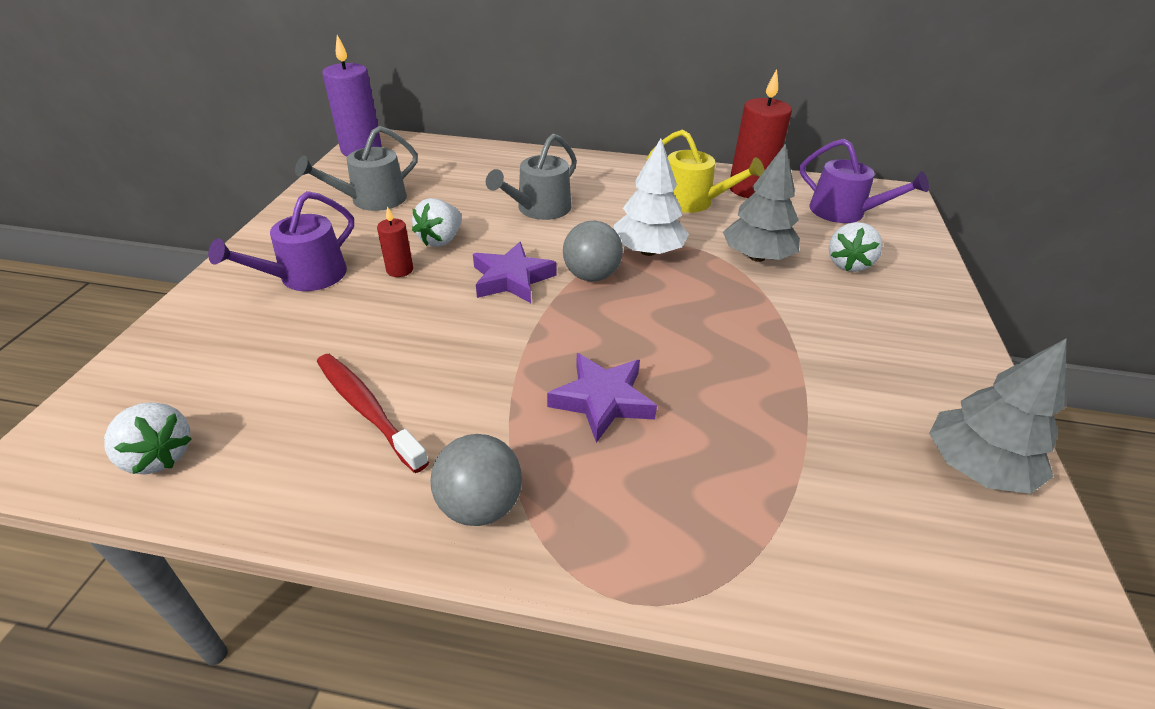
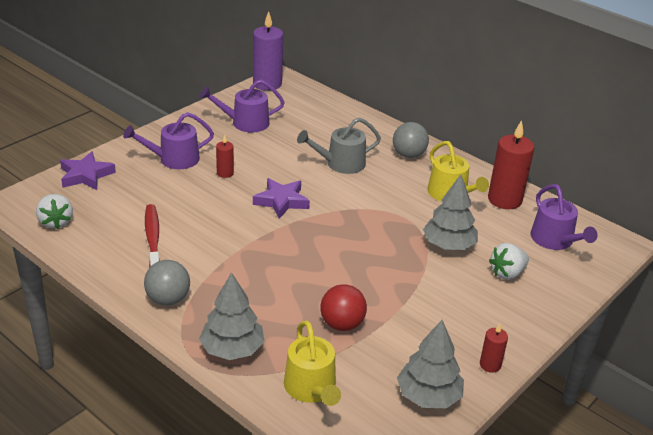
camera: 30 degrees right, 5 degrees down
(372, 200) = (245, 123): grey watering can -> purple watering can
(441, 240) = (263, 163): white strawberry -> none
(591, 276) = (329, 217): grey ball -> grey ball (408, 155)
(602, 400) = (266, 282): purple star -> purple star (86, 175)
(648, 251) = (380, 215): white tree -> none
(664, 543) = (232, 349): none -> grey tree
(762, 416) = (342, 324): none -> red ball
(839, 546) = (311, 388): none -> yellow watering can
(974, 383) = (490, 365): none -> red candle

